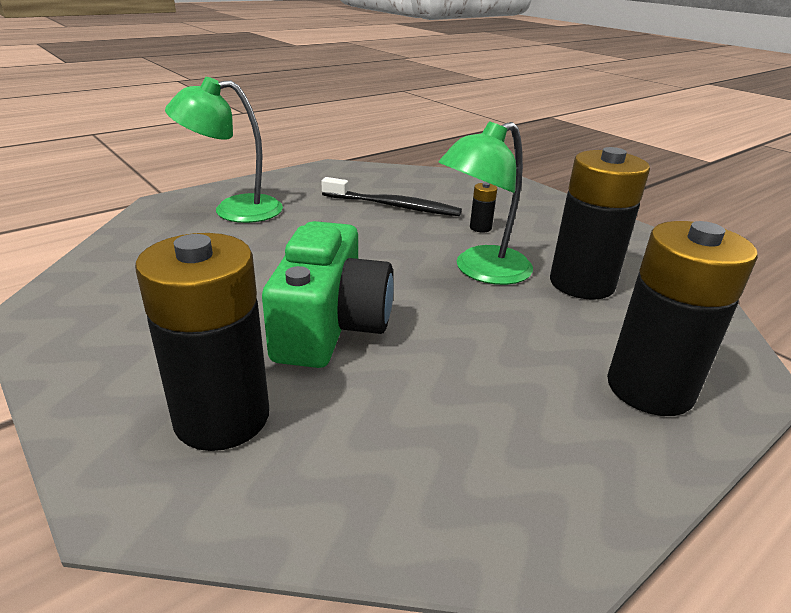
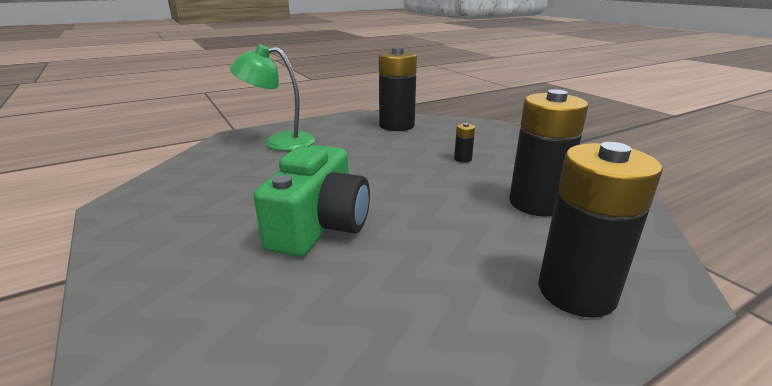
camera: 10 degrees right, 5 degrees down
(222, 417) = (211, 289): black battery -> black battery (396, 125)
(393, 206) = (398, 142): black toothbrush -> none
(481, 271) = (454, 191): green lamp -> none

